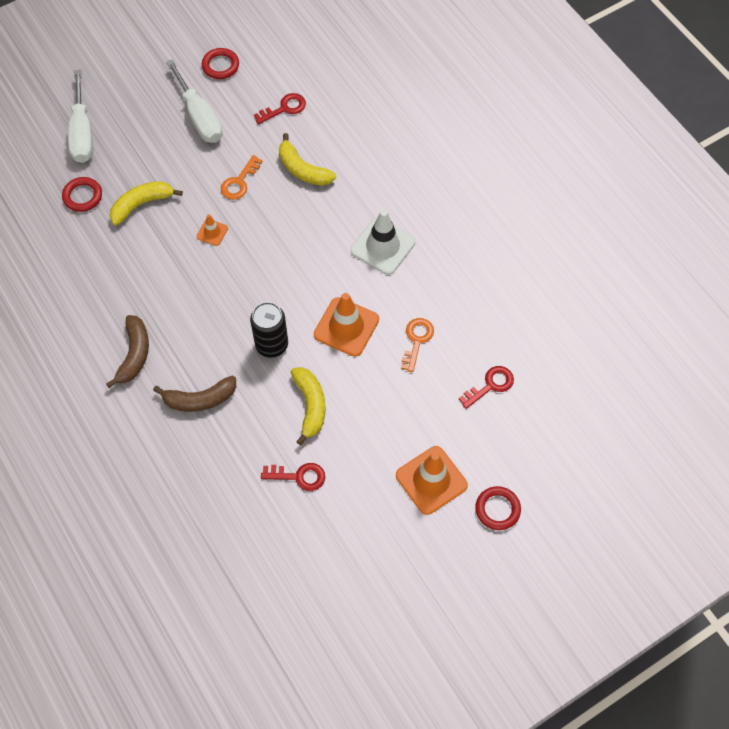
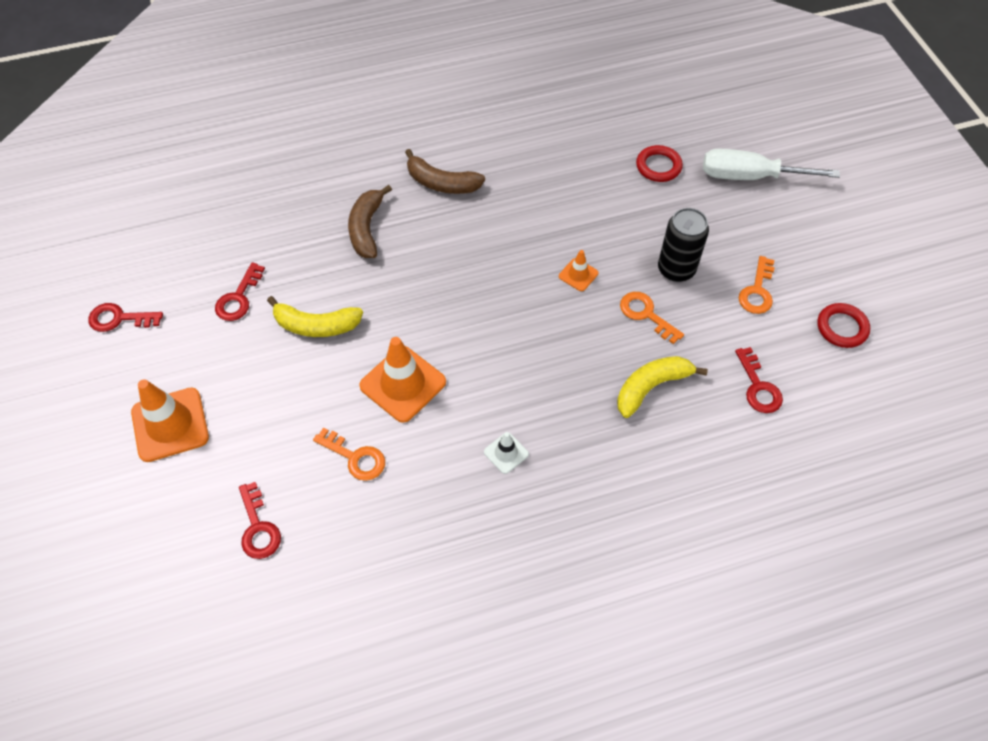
camera: 105 degrees right, 5 degrees down
(141, 204) = (635, 215): yellow banana -> none
(199, 117) = (757, 291): white screwdriver -> orange key
(271, 345) = (407, 304): black can -> black can (676, 269)
(346, 567) = (119, 318): none -> red key
(383, 246) = (506, 453): white traffic cone -> white traffic cone, size x0.50
(497, 509) = (99, 486): red ring -> none

